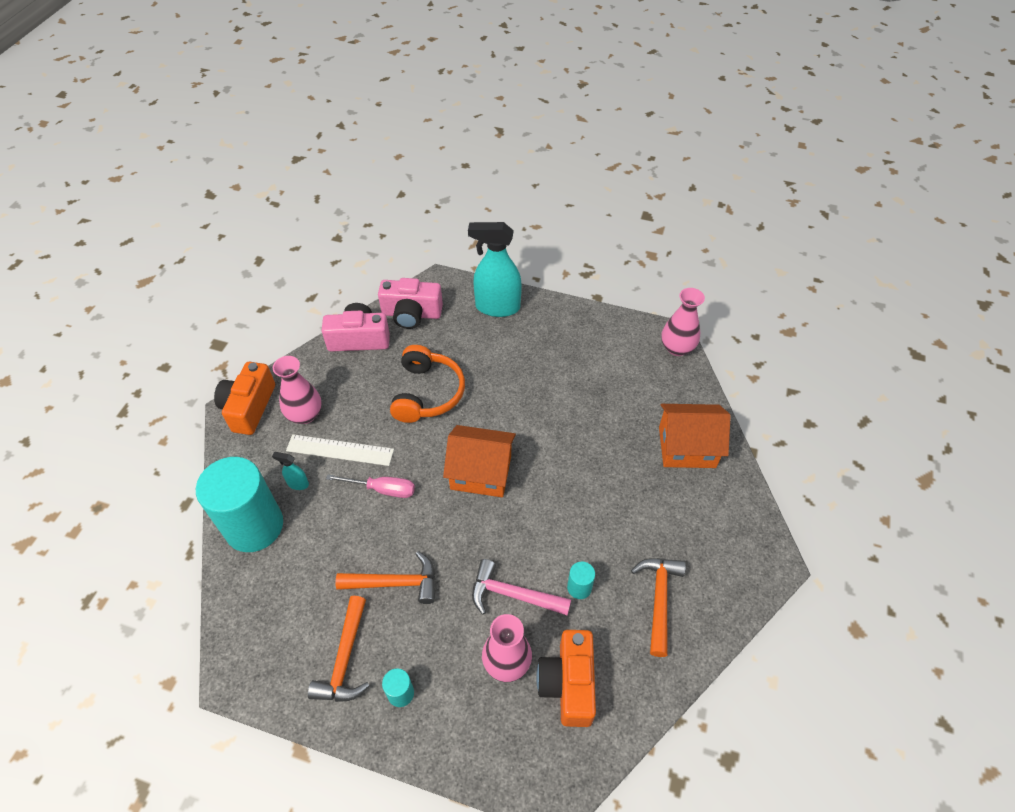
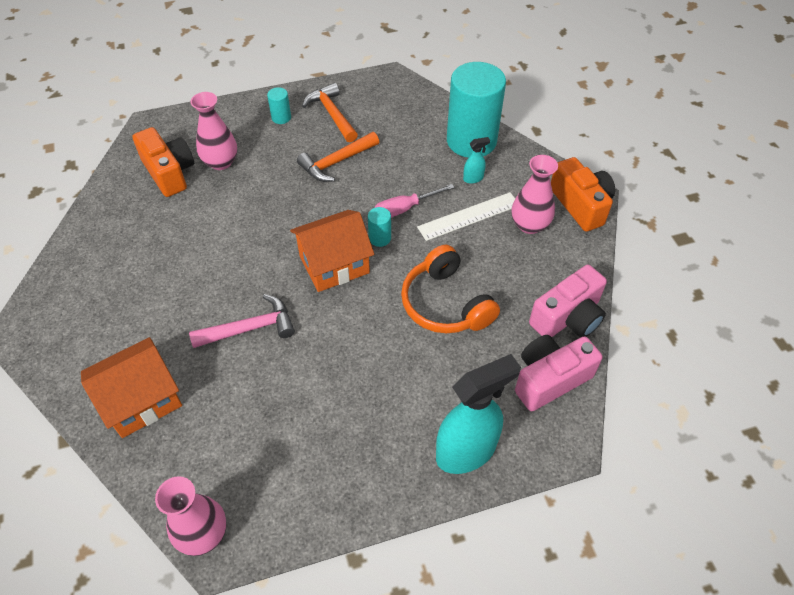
camera: 145 degrees right, 0 degrees up
(513, 595) = (242, 198): pink hammer -> pink hammer (250, 328)
(579, 587) = (192, 228): turquoise cylinder -> turquoise cylinder (380, 238)
(659, 599) = (120, 252): orange hammer -> none

